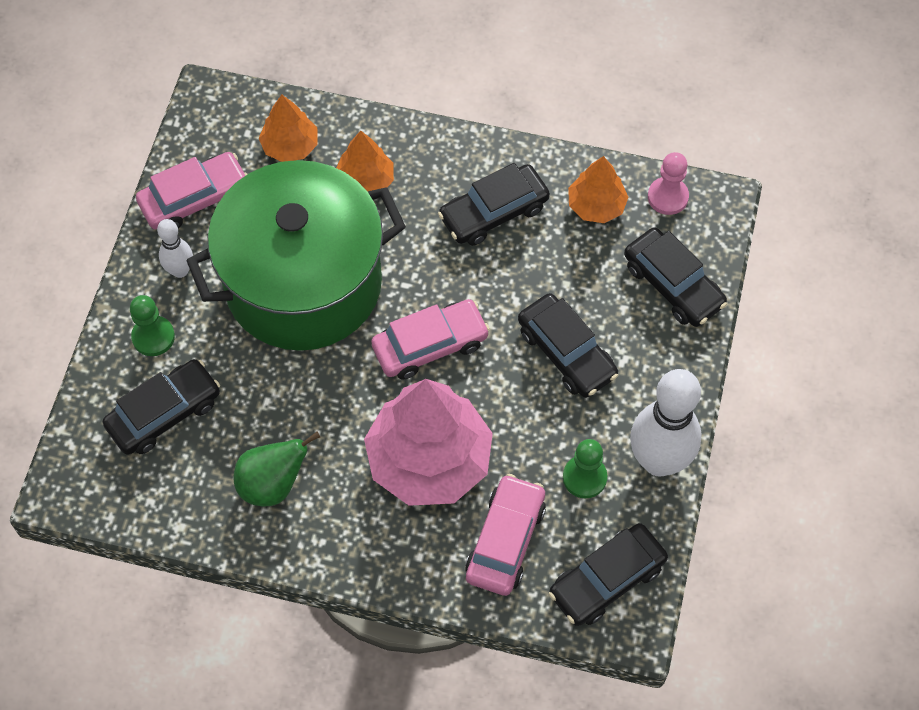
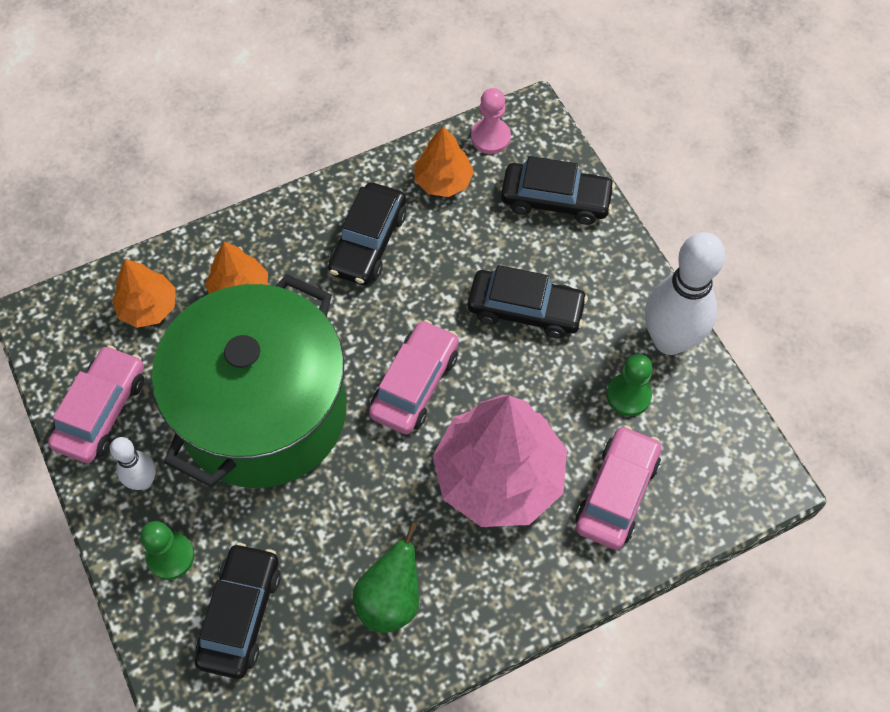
camera: 40 degrees left, 0 degrees up
(505, 541) = (616, 493): pink car -> pink car turned 45 degrees clockwise
(607, 580) = (718, 461): black car -> none

